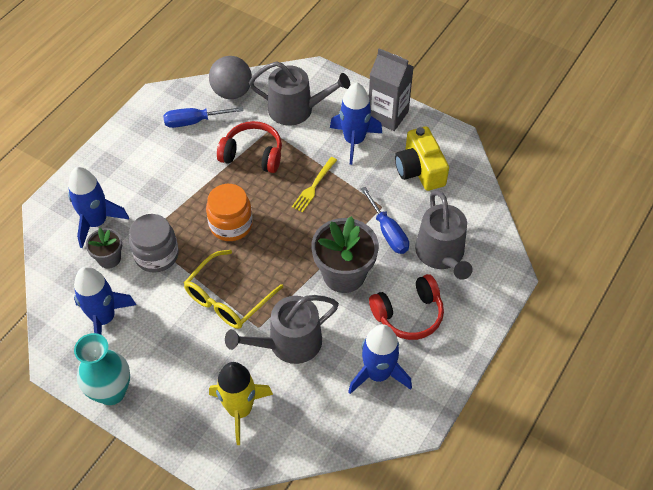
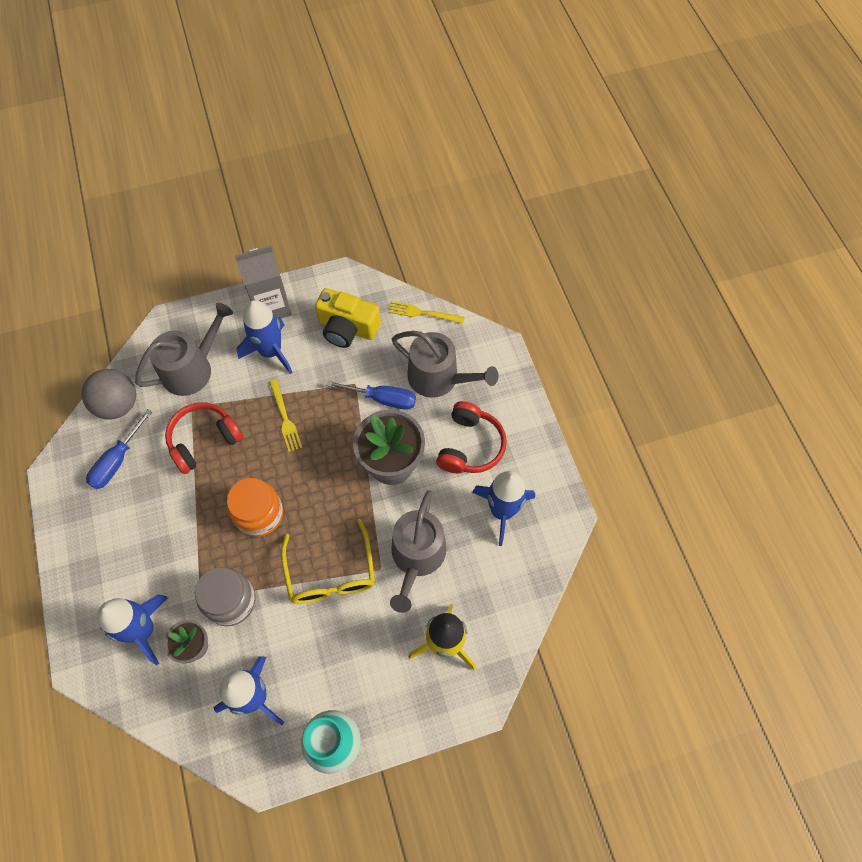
camera: 50 degrees left, 10 degrees up
(483, 206) = (423, 313): none -> yellow fork

